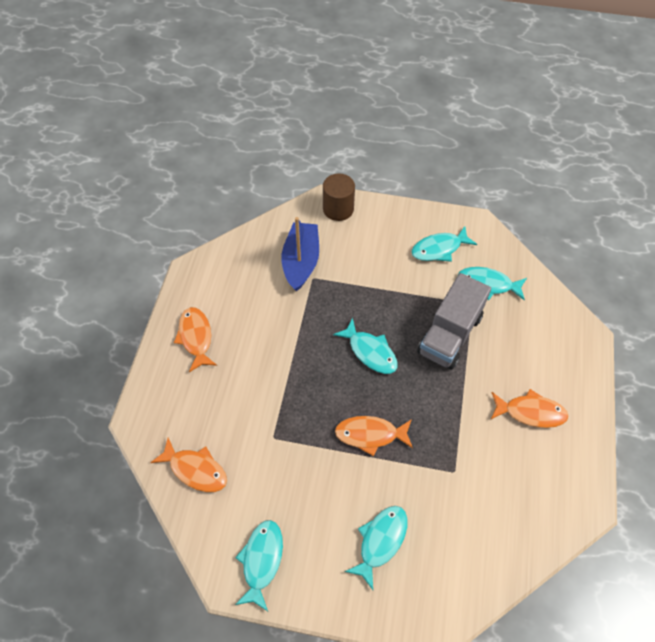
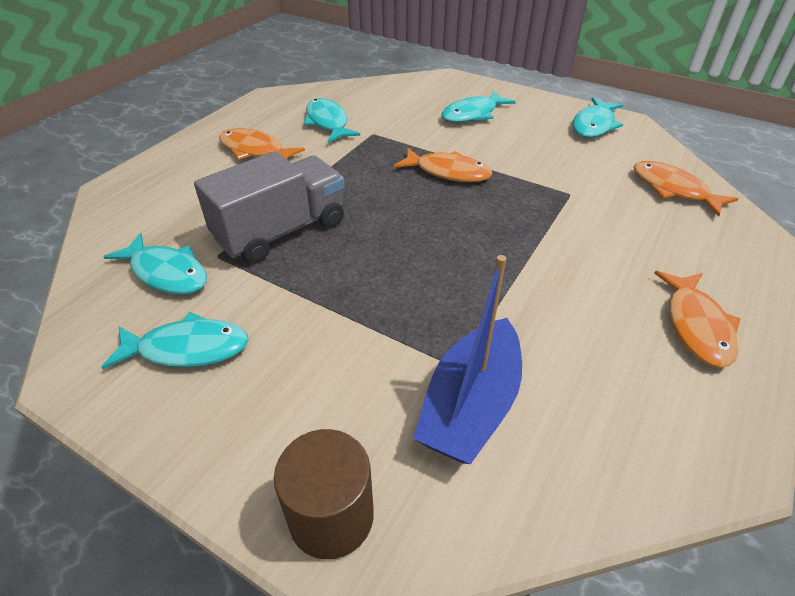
camera: 160 degrees left, 15 degrees down
(370, 352) = (406, 240): turquoise fish -> turquoise fish (328, 122)

